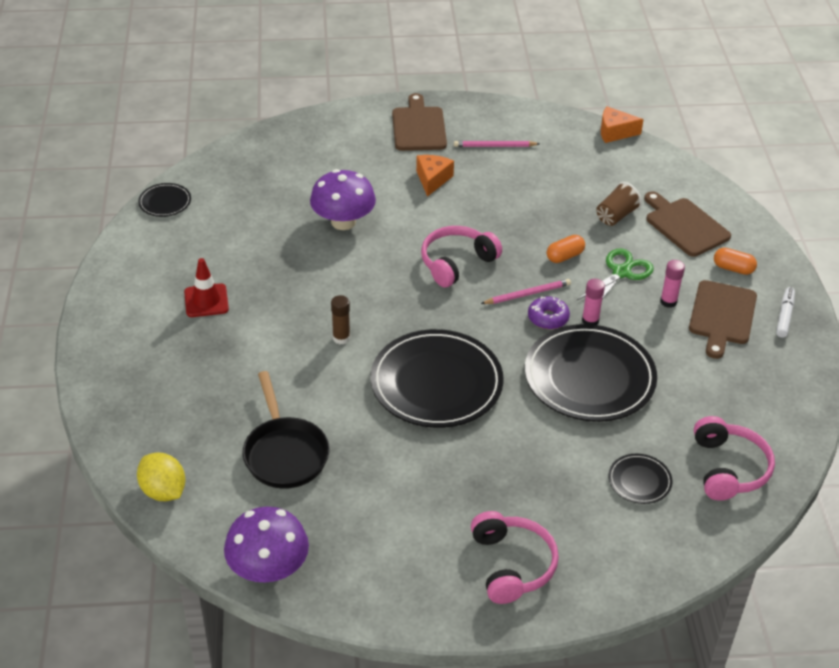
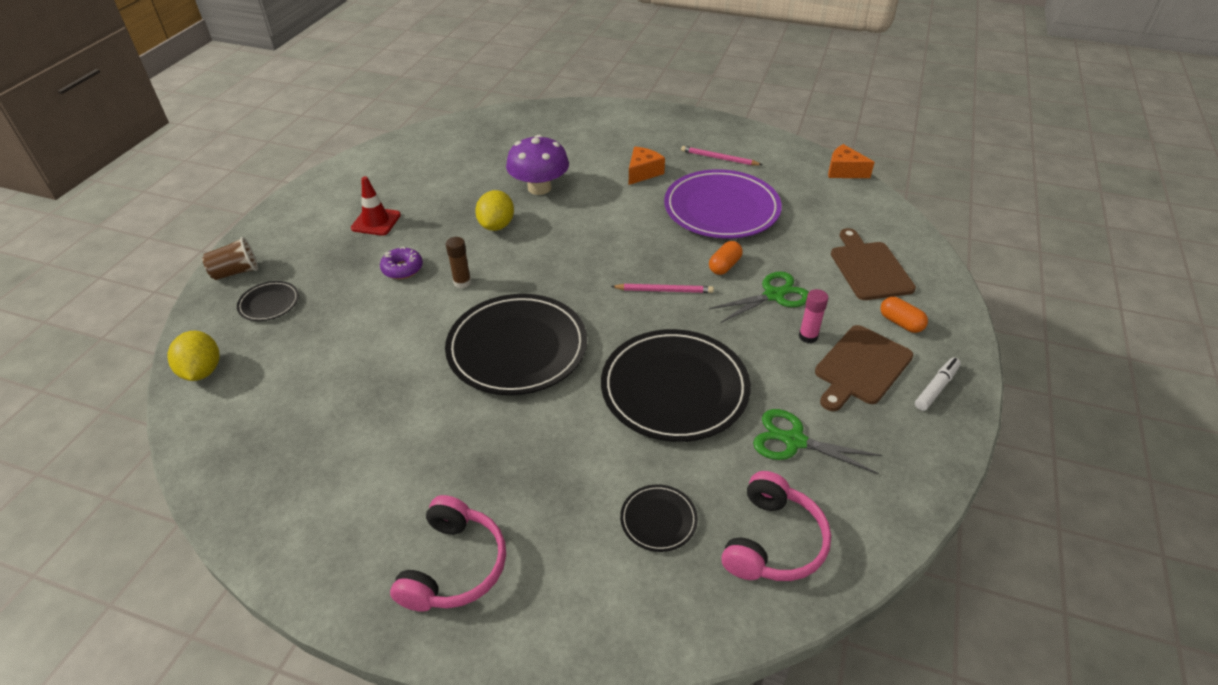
camera: 25 degrees right, 0 degrees up
(165, 202) = (408, 141): black plate -> black plate (269, 303)
(268, 568) = (223, 478): purple mushroom -> none
(285, 453) = (330, 371): black pan -> none
(331, 272) = (496, 225): none -> yellow lemon
(418, 127) = (660, 130): brown cutting board -> none
(456, 263) = (615, 246): pink headphones -> none
(528, 200) = (721, 209): none -> purple plate
(548, 318) = (670, 318): purple donut -> purple donut (402, 269)
(564, 256) = (724, 266): orange capsule -> orange capsule turned 45 degrees counterclockwise
(590, 321) = (711, 332): pink glue stick -> none
(616, 216) = (800, 242): brown cup -> brown cup (236, 272)
(703, 390) = (794, 441): none -> green scissors

